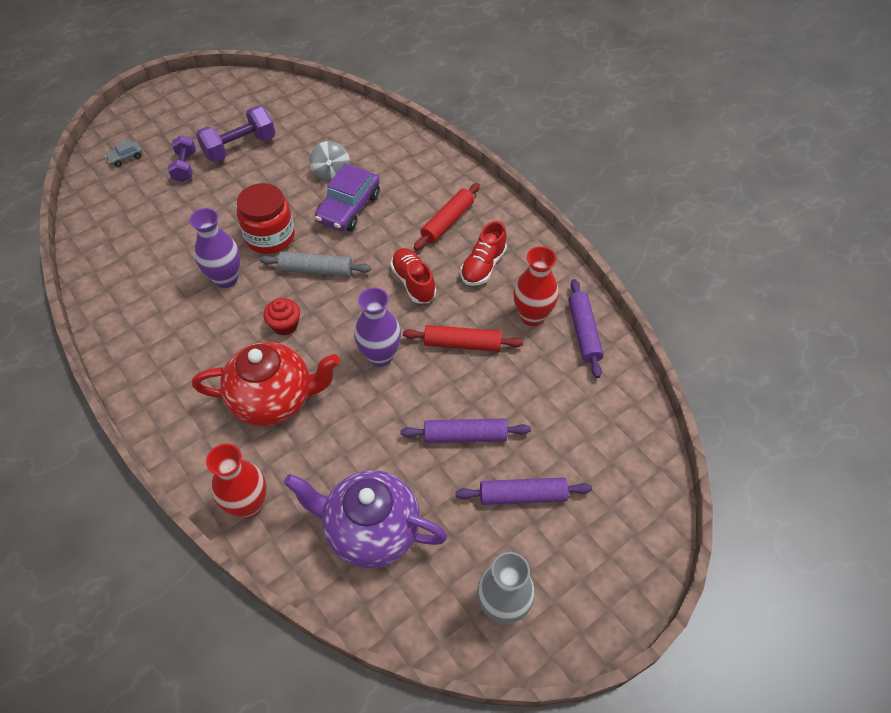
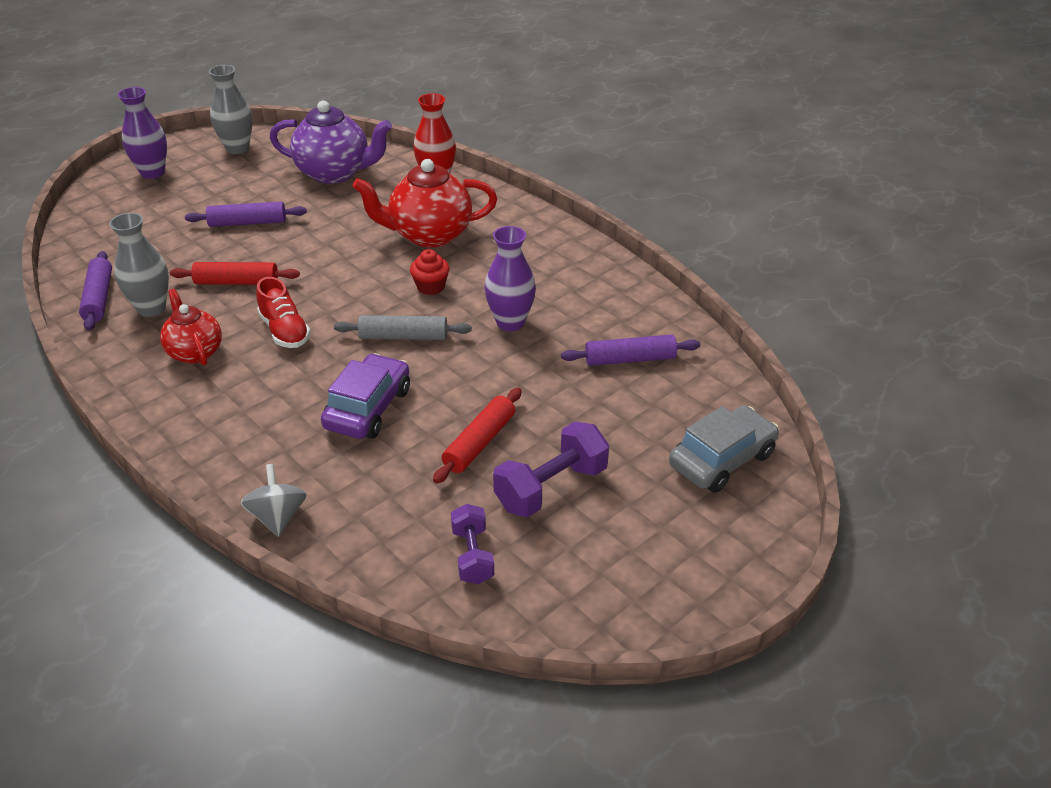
camera: 175 degrees right, 15 degrees down
(126, 157) = (722, 459): grey car -> grey car, size x2.14
(185, 167) = (623, 451): purple dumbbell -> purple dumbbell (472, 556)
(270, 237) = (469, 368): red jar -> none
(331, 173) = (398, 455): grey spinning top -> grey spinning top (278, 517)
(380, 356) = (326, 269): purple vase -> purple vase (153, 173)
(447, 222) = (230, 399): red rolling pin -> red rolling pin (479, 442)
(483, 266) = (195, 352): red shoe -> red teapot
(522, 496) = (205, 194): purple rolling pin -> purple rolling pin (630, 359)
(532, 316) = (151, 308): red vase -> grey vase

